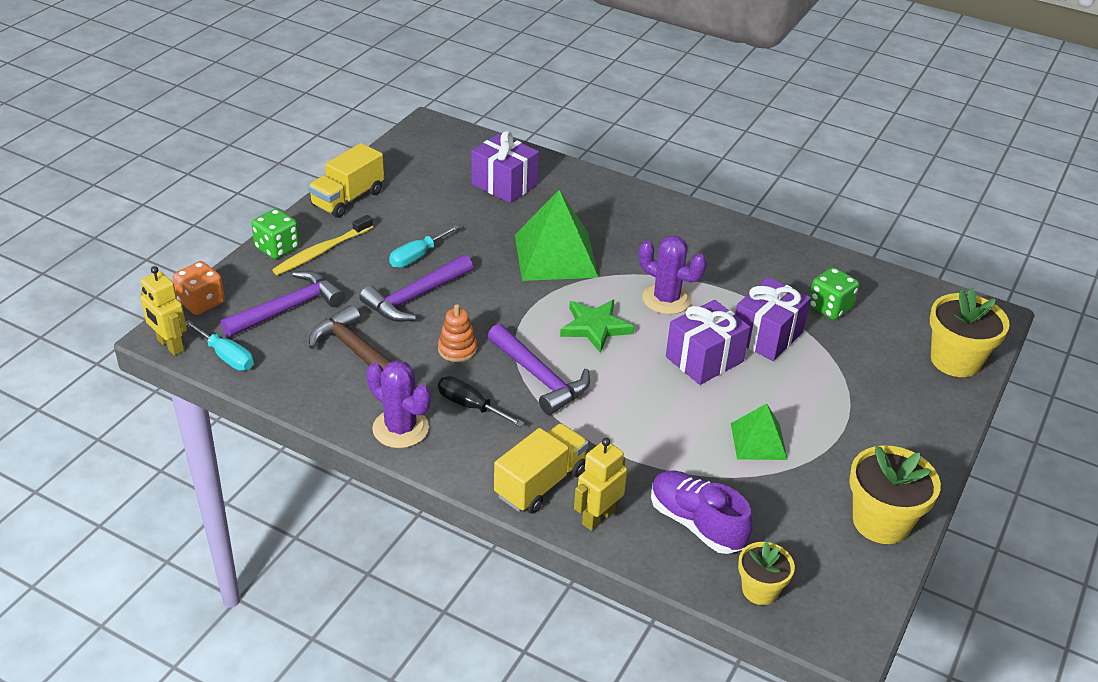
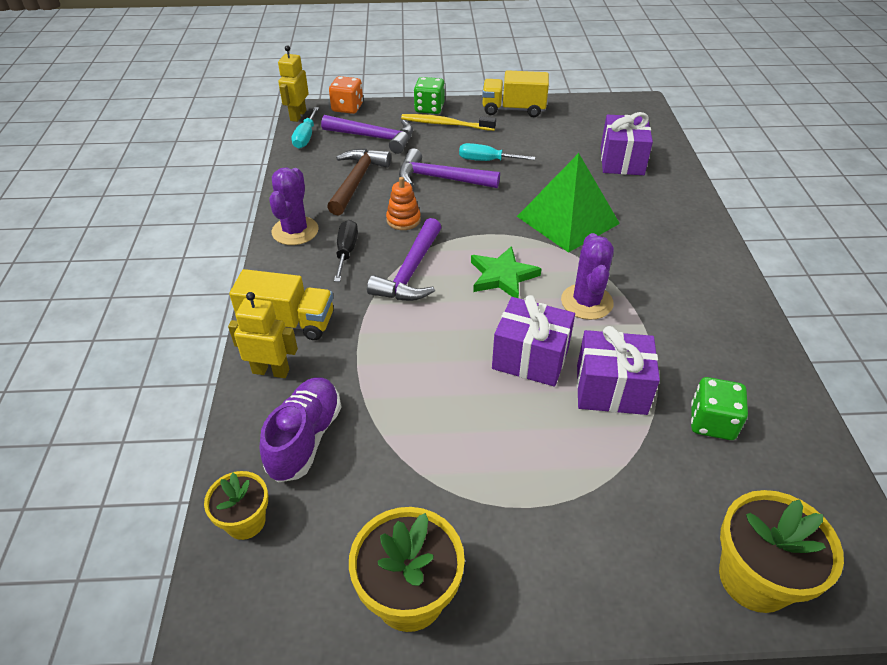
camera: 60 degrees right, 5 degrees up
(758, 441) = (451, 442): green pyramid -> none

